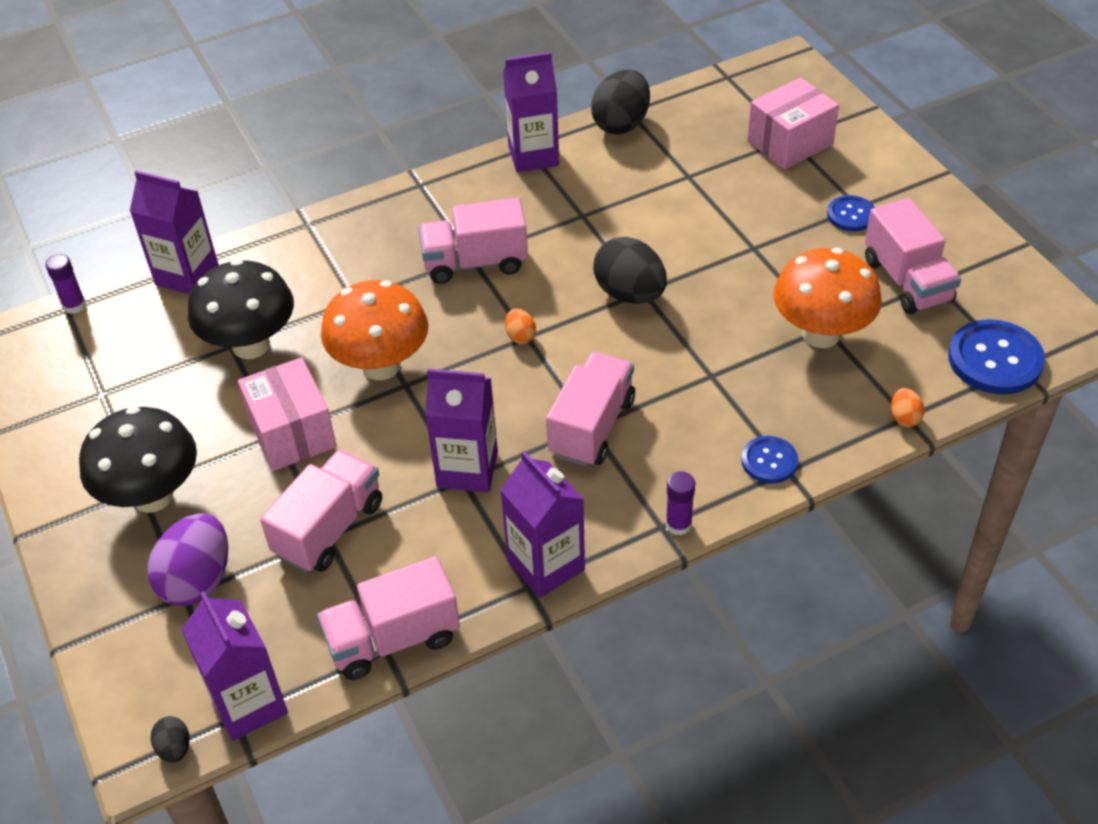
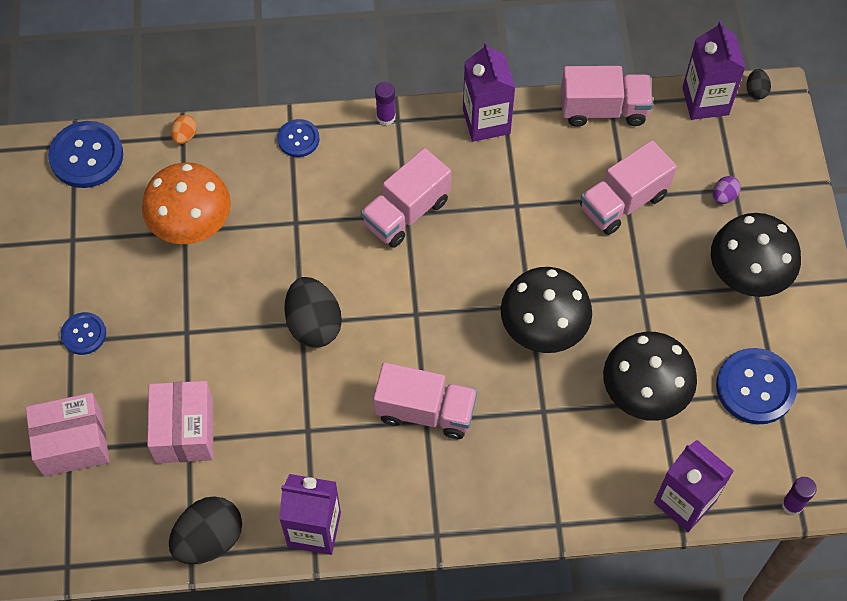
camera: 160 degrees left, 15 degrees up
(126, 389) = (755, 387): none -> blue button
(197, 580) = (724, 196): purple egg -> purple egg, size x0.47
(292, 433) = (630, 293): pink box -> pink box (184, 431)
(381, 366) = (543, 330): orange mushroom -> black mushroom
(467, 469) = (510, 212): purple carton -> none
(520, 336) = (421, 316): orange egg -> none
(907, 281) = (92, 249): pink truck -> none

